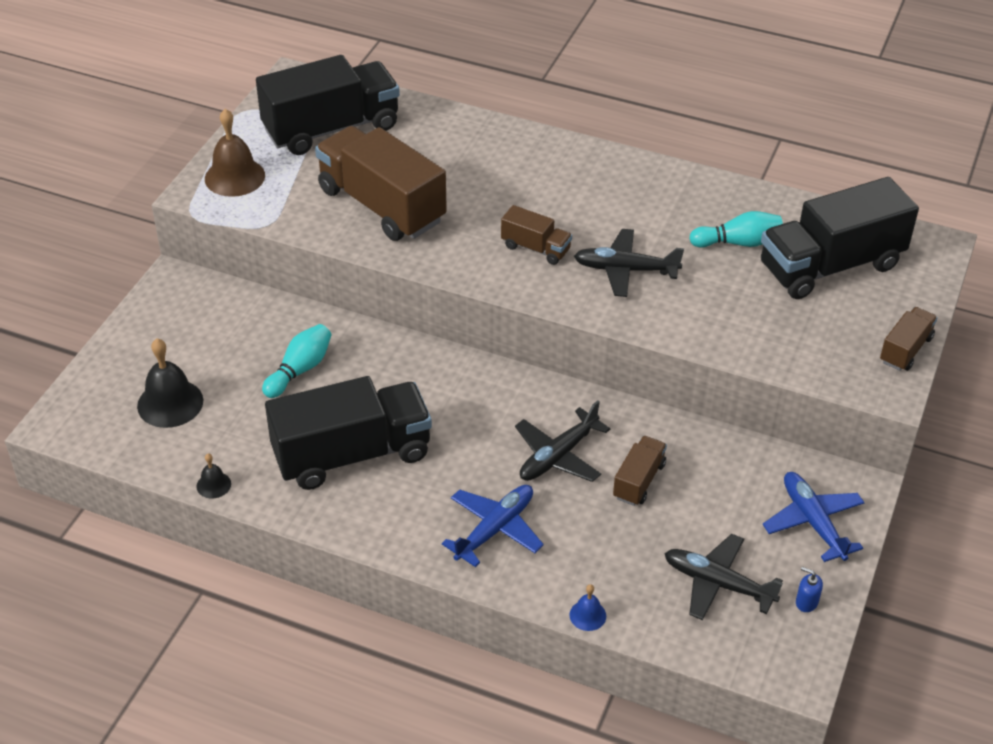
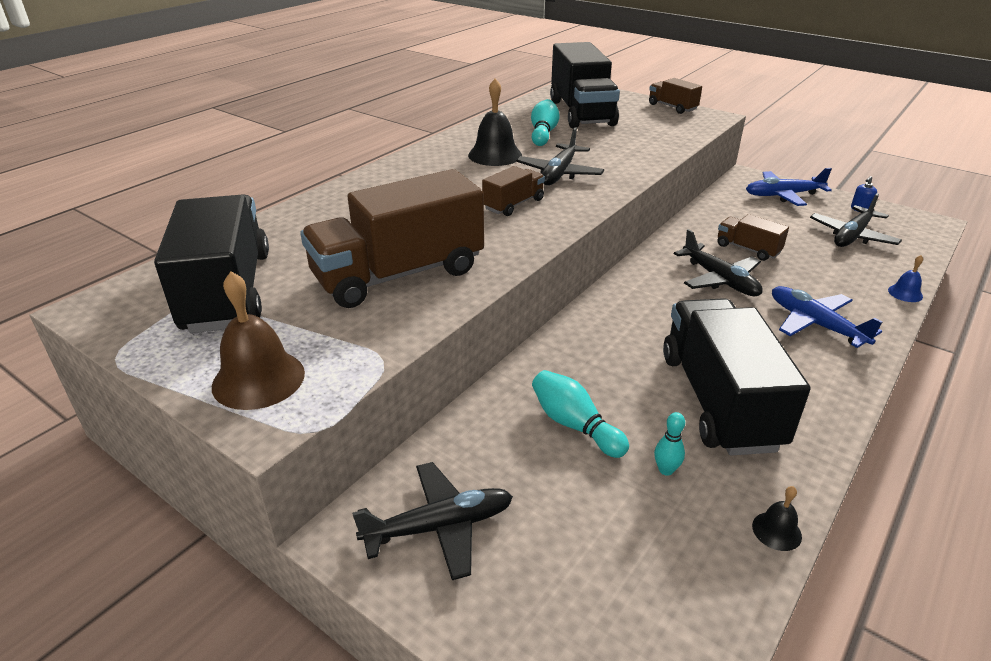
camera: 75 degrees left, 10 degrees down
(170, 403) = (614, 565): black bell -> black bell (495, 155)
(187, 318) = (439, 527): none -> black plane
(262, 424) = (666, 470): none -> turquoise bowling pin

